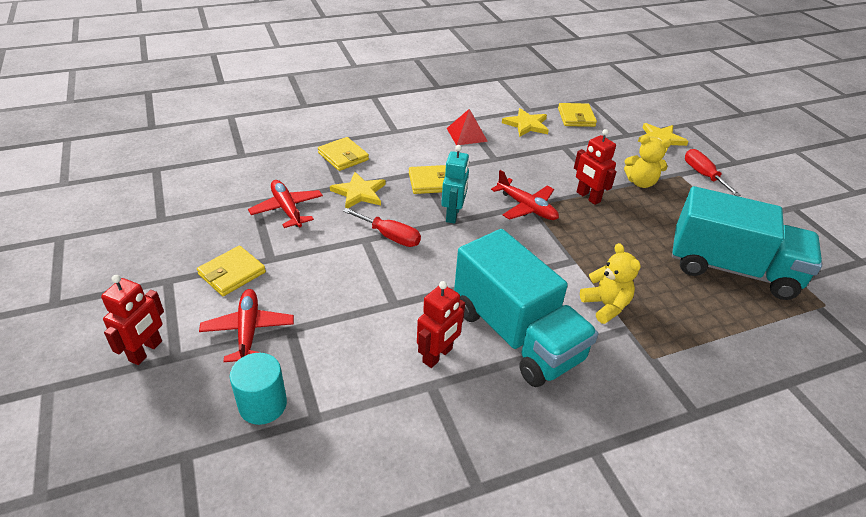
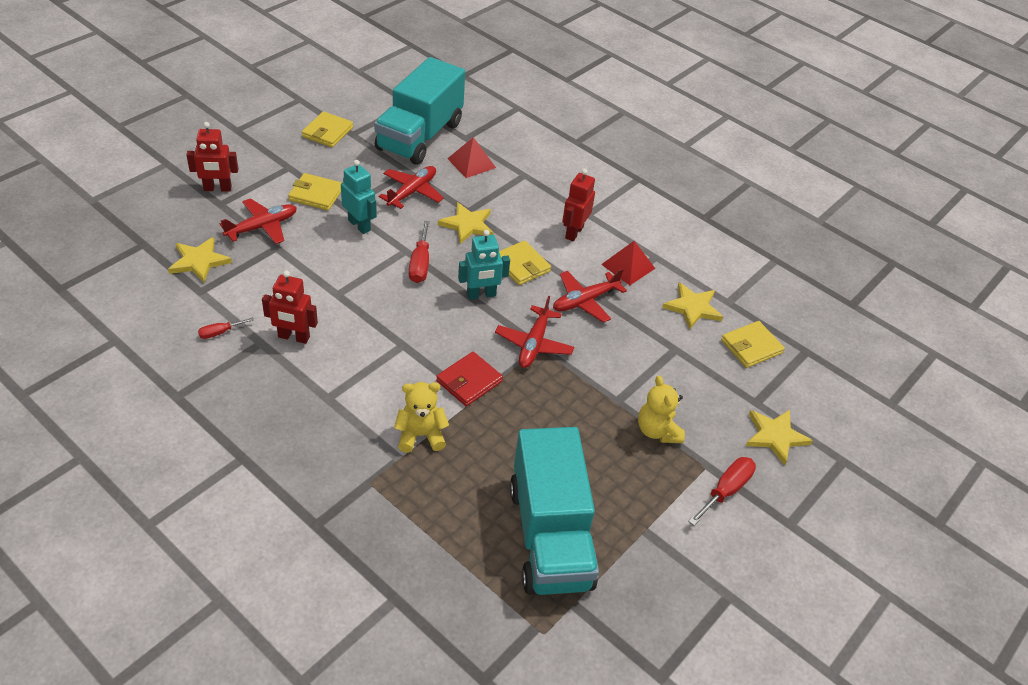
camera: 60 degrees right, 5 degrees up
(263, 405) = (199, 261): turquoise cylinder -> yellow star
(279, 163) = (471, 163): none -> red pyramid
(306, 257) = (359, 225): none -> turquoise robot
(343, 156) = (514, 196): yellow wallet -> yellow wallet (327, 132)
(396, 417) = (220, 333): none -> red screwdriver
(492, 166) = (585, 301): none -> red plane
(516, 334) = (345, 380): turquoise truck -> turquoise truck (420, 136)
(553, 256) = (469, 381): none -> red wallet
(588, 197) = (590, 389): red robot -> red robot (574, 232)
(605, 306) = (420, 435): yellow teddy bear -> yellow teddy bear turned 135 degrees counterclockwise

